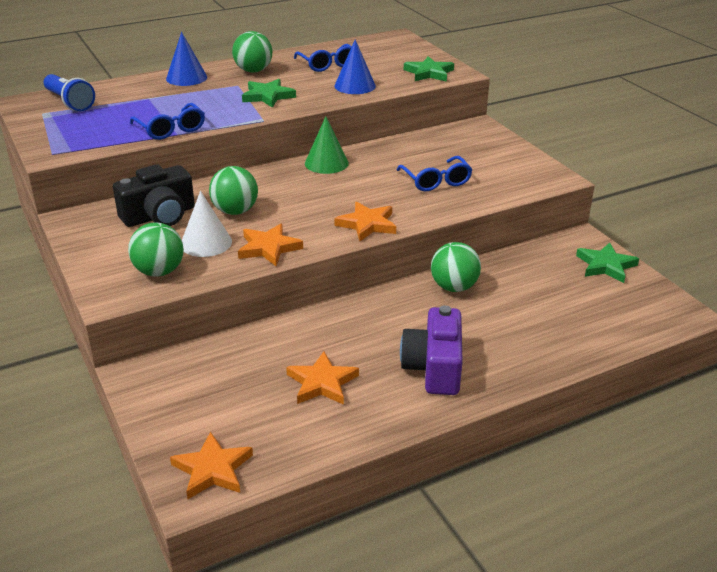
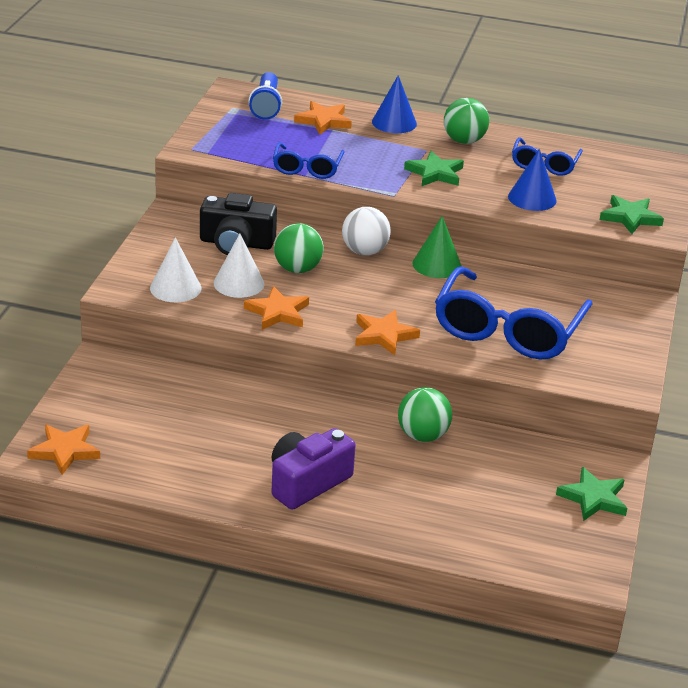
camera: 40 degrees right, 0 degrees up
(159, 271) = (175, 288): green ball -> white cone
(264, 177) = (364, 251): none -> white ball
(322, 383) = (211, 442): orange star -> orange star (323, 121)
(436, 181) = (507, 330): blue glasses -> blue glasses, size x1.92

